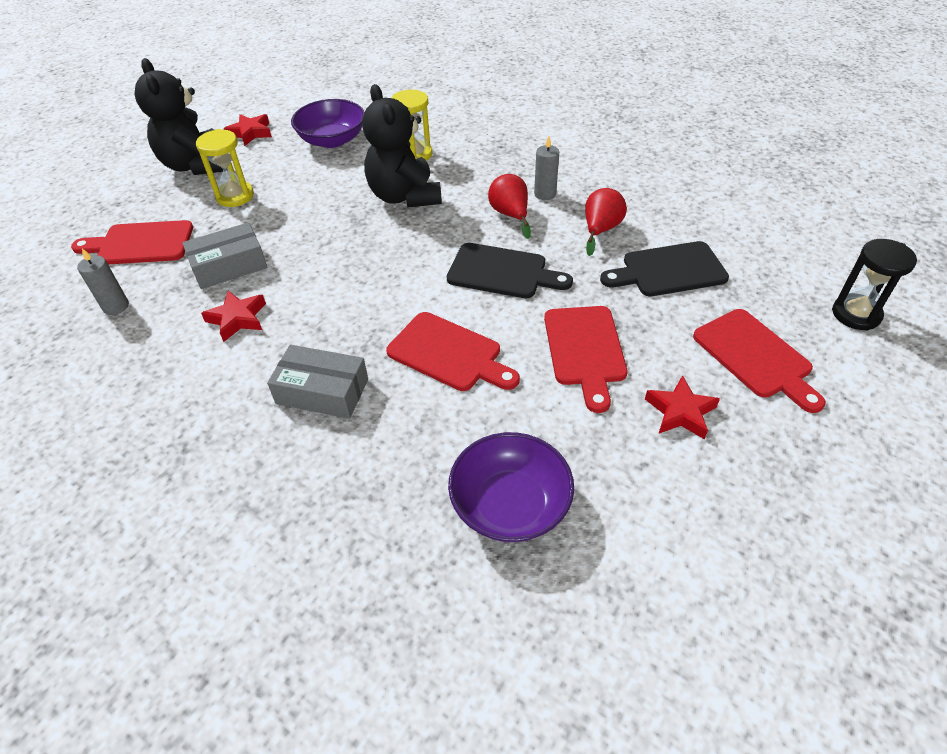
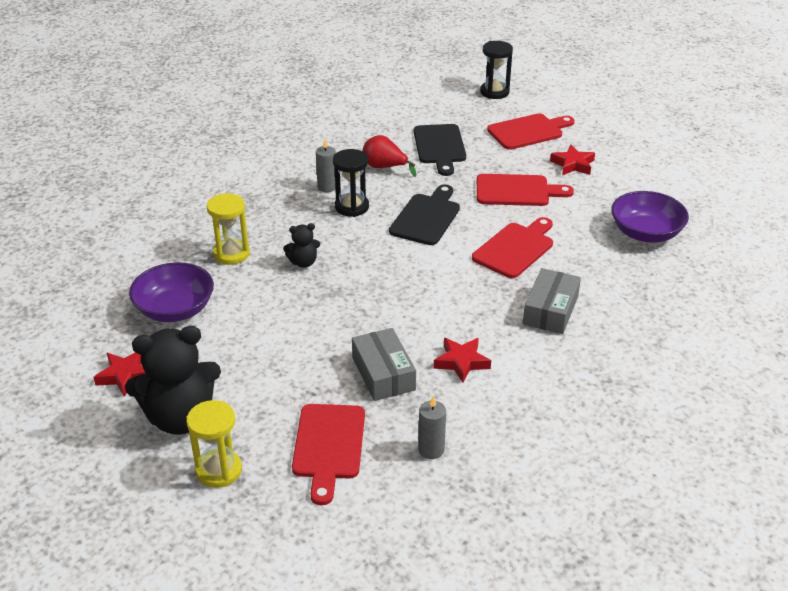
camera: 85 degrees left, 10 degrees down
(235, 196) = (261, 379): yellow hourglass -> yellow hourglass (219, 470)
(405, 196) = (303, 262): black teddy bear -> black teddy bear, size x0.47
(510, 215) = (351, 207): red pear -> black hourglass

